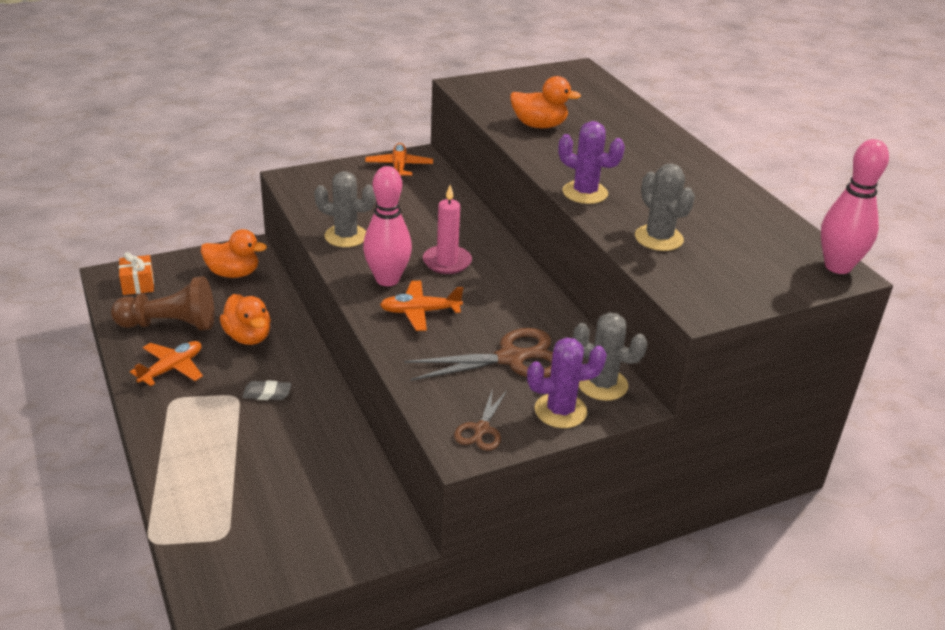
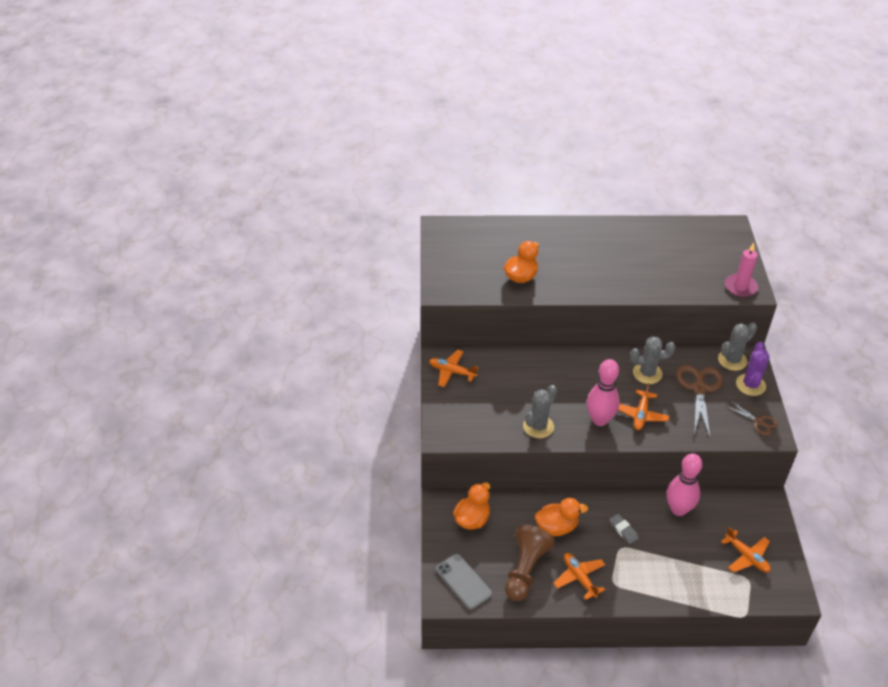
camera: 65 degrees left, 10 degrees up
(138, 284) = (463, 581): orange gift -> grey phone
(267, 393) = (623, 530): grey eraser -> grey eraser turned 60 degrees counterclockwise
(268, 528) = (746, 557): none -> orange plane
(447, 262) = (589, 385): pink candle -> pink candle (740, 287)
(585, 193) = (619, 288): purple cactus -> none
(658, 238) = (680, 278): grey cactus -> grey cactus (647, 373)
(837, 267) = (726, 225): pink bowling pin -> pink bowling pin (678, 509)

